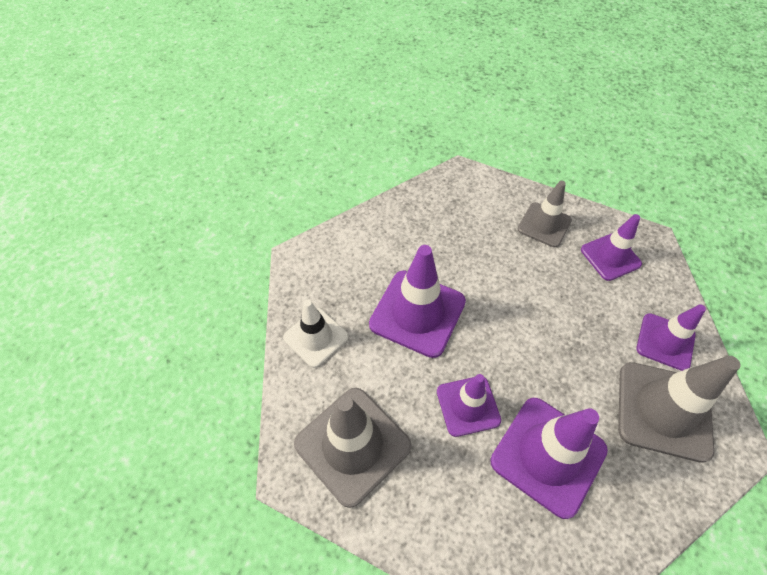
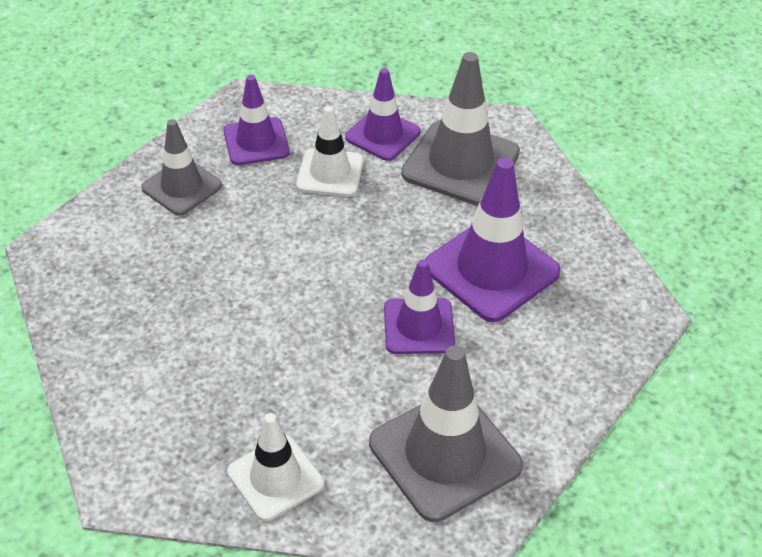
camera: 80 degrees left, 10 degrees down
(417, 313) = (273, 351): purple traffic cone -> none
(602, 312) = (330, 173): none -> white traffic cone

